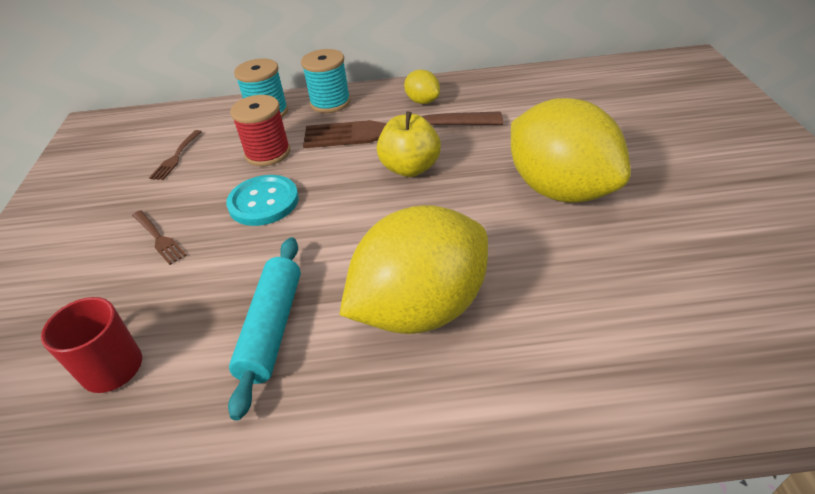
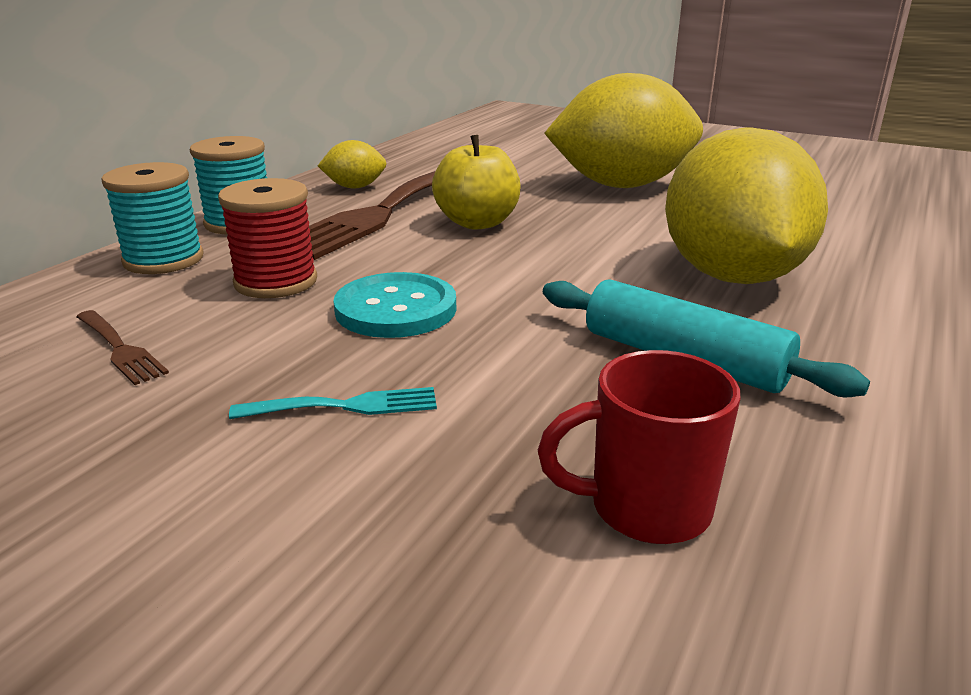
camera: 60 degrees left, 15 degrees down
(159, 238) = (345, 406): brown fork -> turquoise fork

